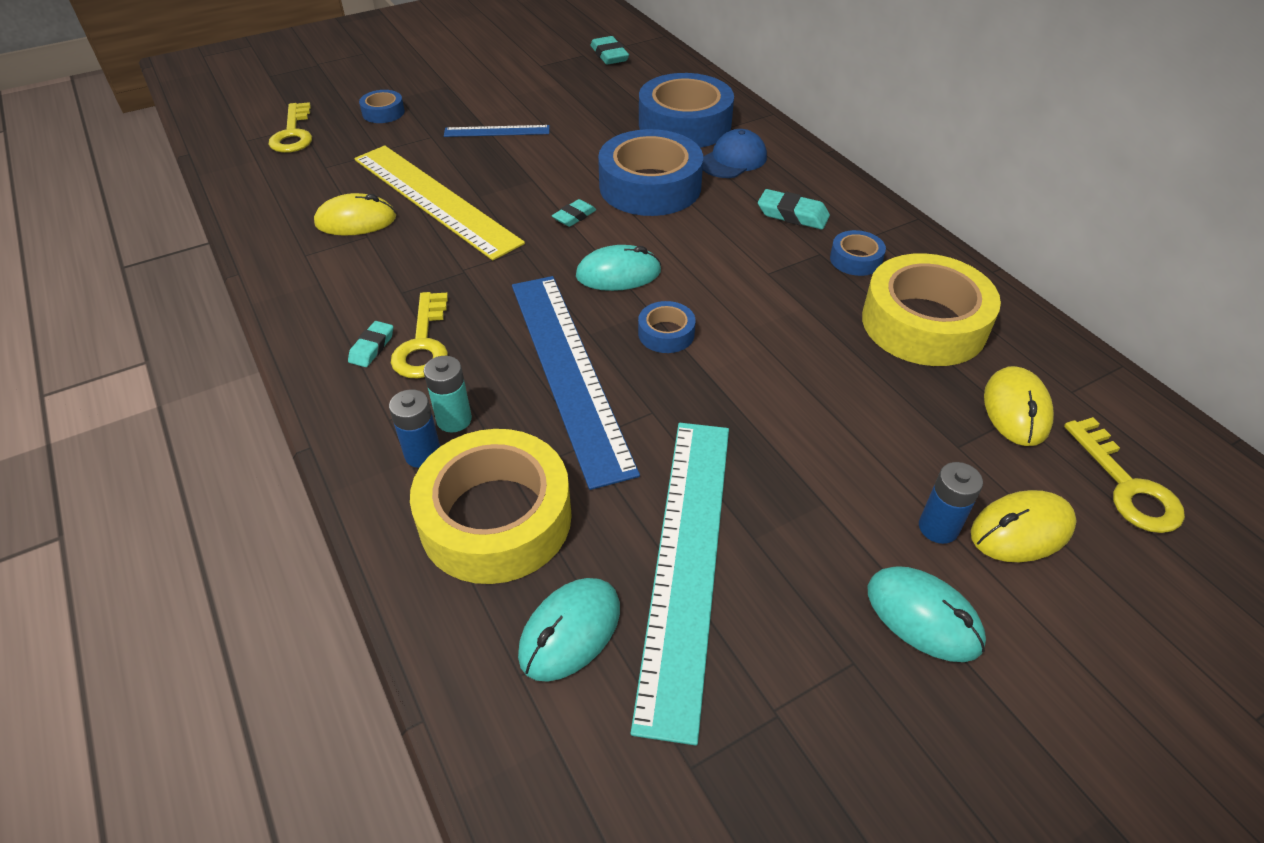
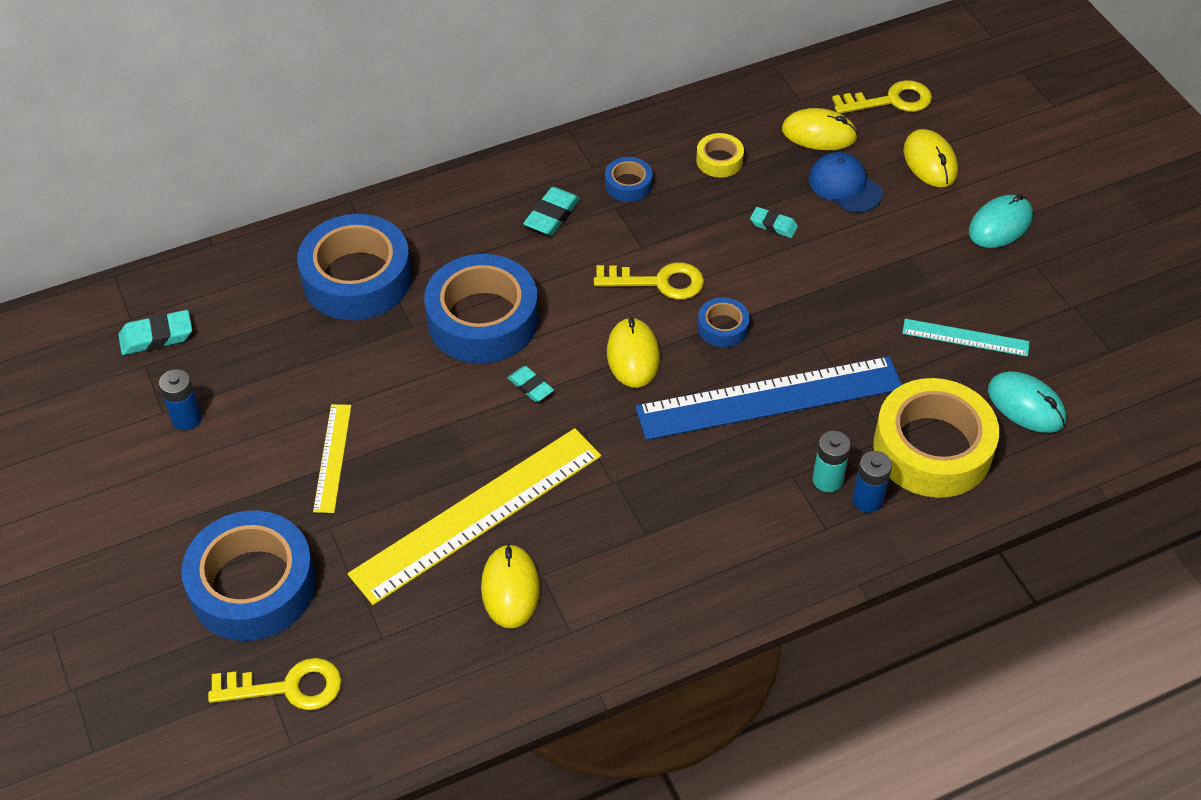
camera: 85 degrees left, 5 degrees up
(372, 347) = (731, 550): turquoise eraser -> turquoise eraser (773, 225)
(383, 112) = (253, 585): blue tape -> blue tape, size x2.19
(423, 344) = (728, 509): yellow key -> yellow key (658, 282)
(497, 131) = (332, 457): blue ruler -> yellow ruler
(618, 274) = (633, 355): turquoise mouse -> yellow mouse
(686, 561) = (965, 337): turquoise ruler -> turquoise ruler, size x0.48
(733, 160) = (442, 246): blue cap -> blue cap (845, 186)
(923, 323) = (719, 160): yellow tape -> yellow tape, size x0.46
(938, 528) = (930, 201): blue battery -> blue battery (186, 418)

